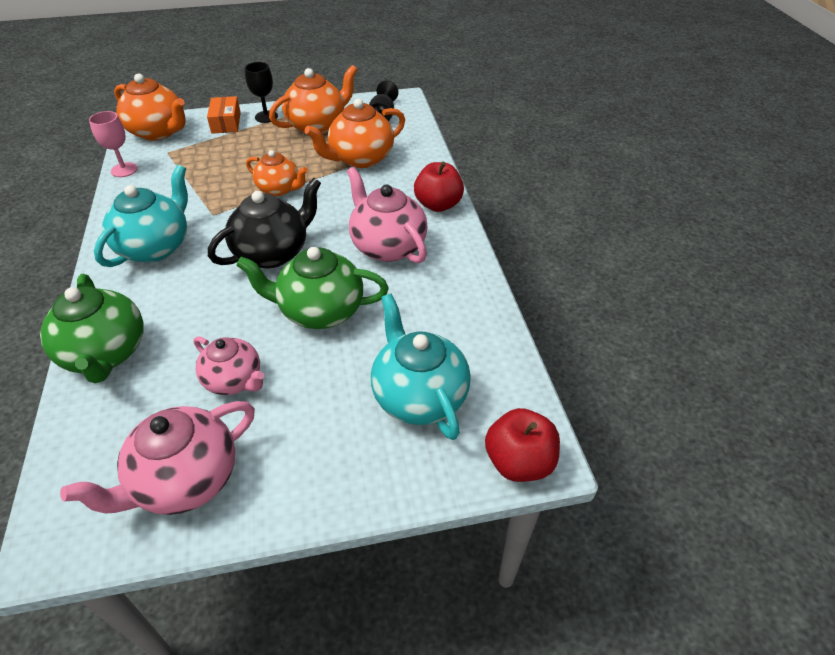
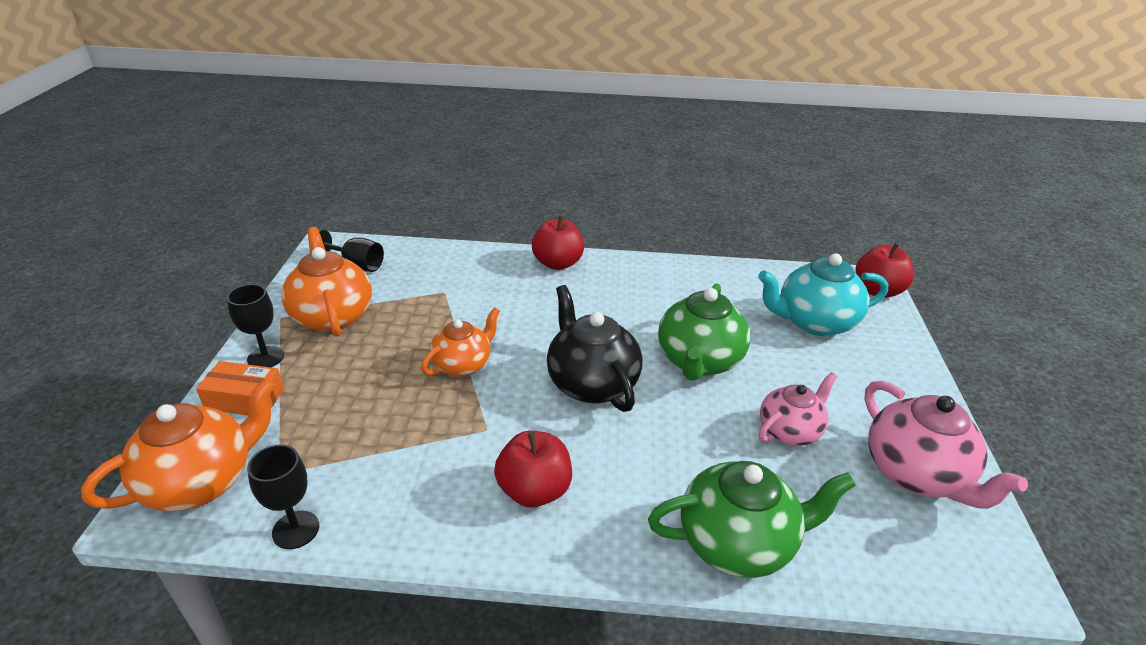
camera: 75 degrees left, 10 degrees down
(124, 170) = (296, 530): pink goblet -> black goblet
(156, 247) = (534, 490): turquoise teapot -> red apple
(360, 159) = (438, 295): orange teapot -> none
(387, 246) = (612, 304): pink teapot -> none

